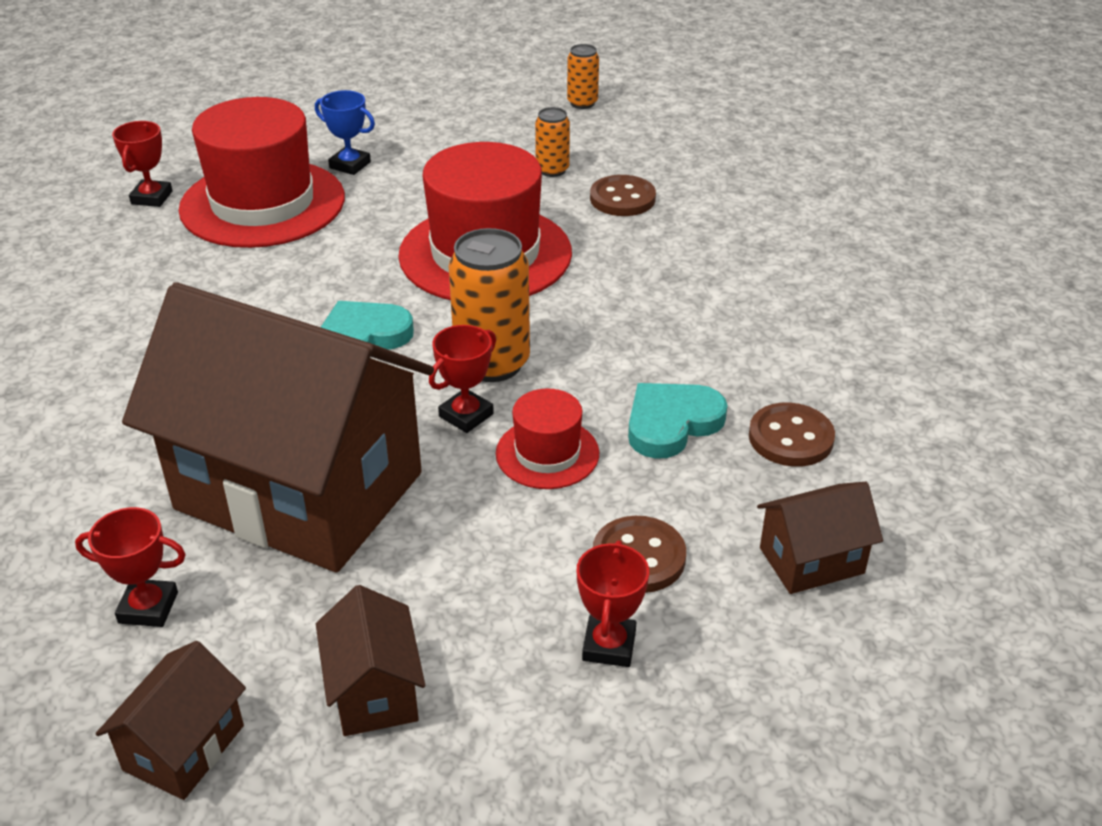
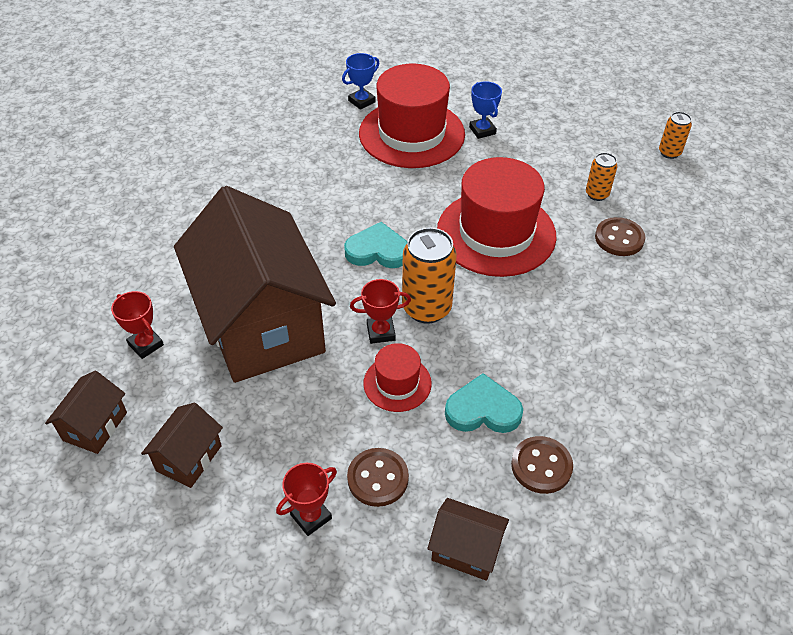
camera: 40 degrees right, 10 degrees up
(152, 197) = (361, 101): red trophy -> blue trophy
(184, 747) = (95, 426): brown house -> brown house turned 45 degrees counterclockwise

